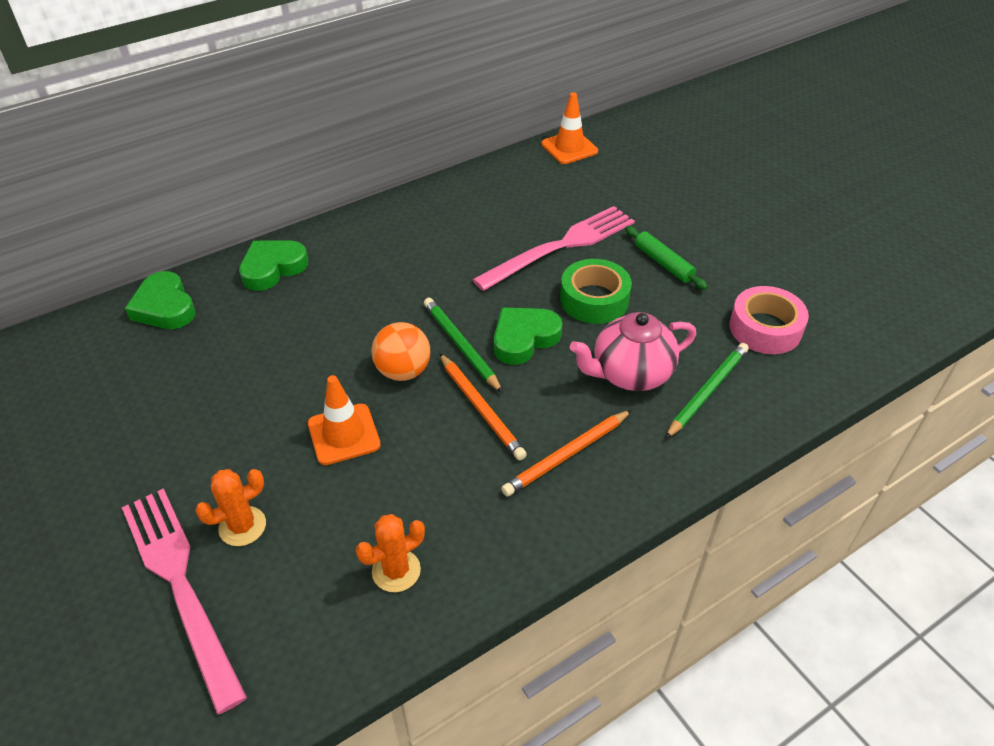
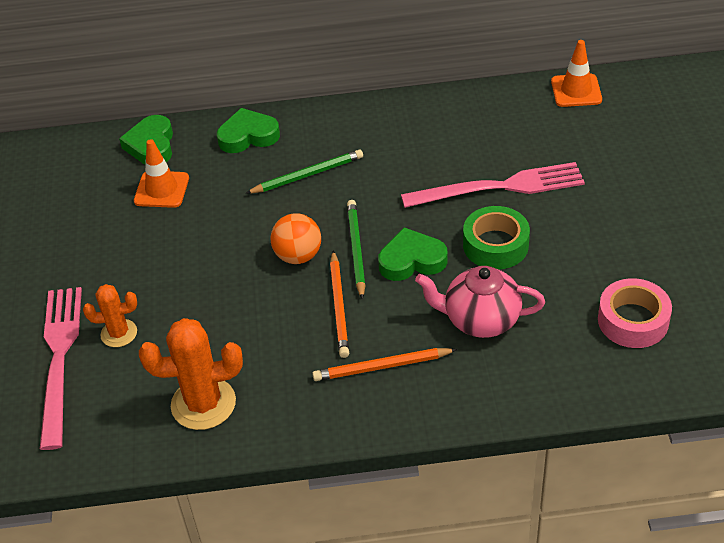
camera: 30 degrees right, 0 degrees up
(344, 434) = (224, 291): orange traffic cone -> orange traffic cone (161, 189)
(396, 571) = (203, 404): orange cactus -> orange cactus, size x1.68
(663, 263) = (583, 231): green rolling pin -> none
(707, 391) = (536, 357): green pencil -> green pencil (307, 175)

